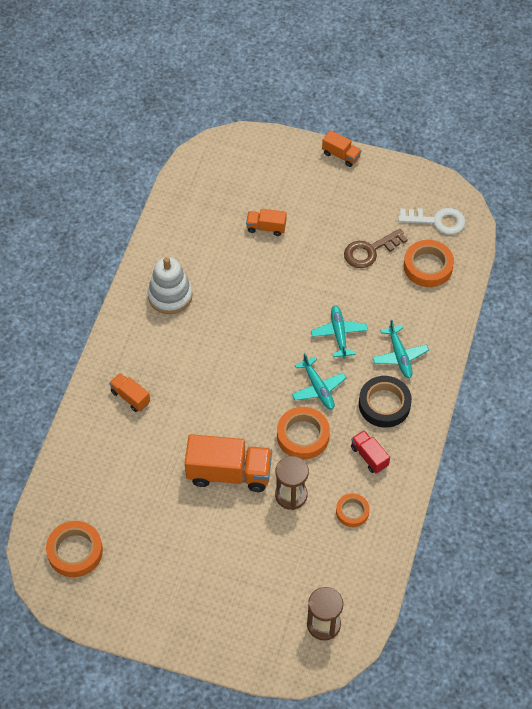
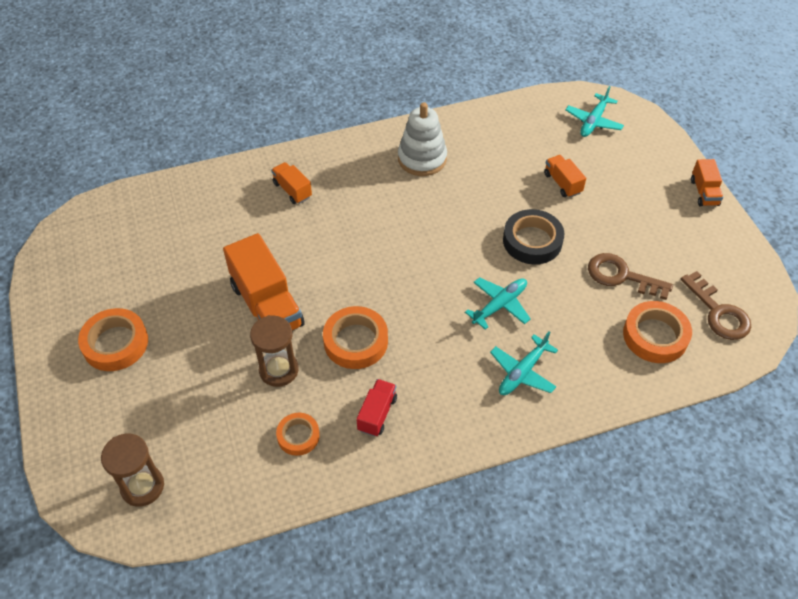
camera: 55 degrees right, 5 degrees down
(75, 551) = (103, 240): orange tape -> orange tape (115, 343)
(130, 397) = (292, 190): orange truck -> orange truck turned 45 degrees counterclockwise
(318, 388) = (422, 323): turquoise plane -> turquoise plane (593, 121)
(384, 404) = (451, 392): black tape -> black tape (532, 241)
(437, 221) = (718, 312): white key -> brown key

